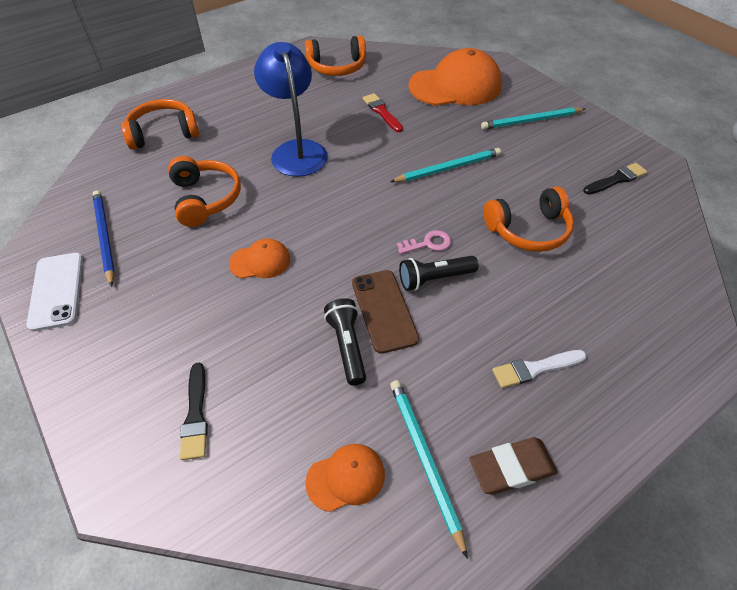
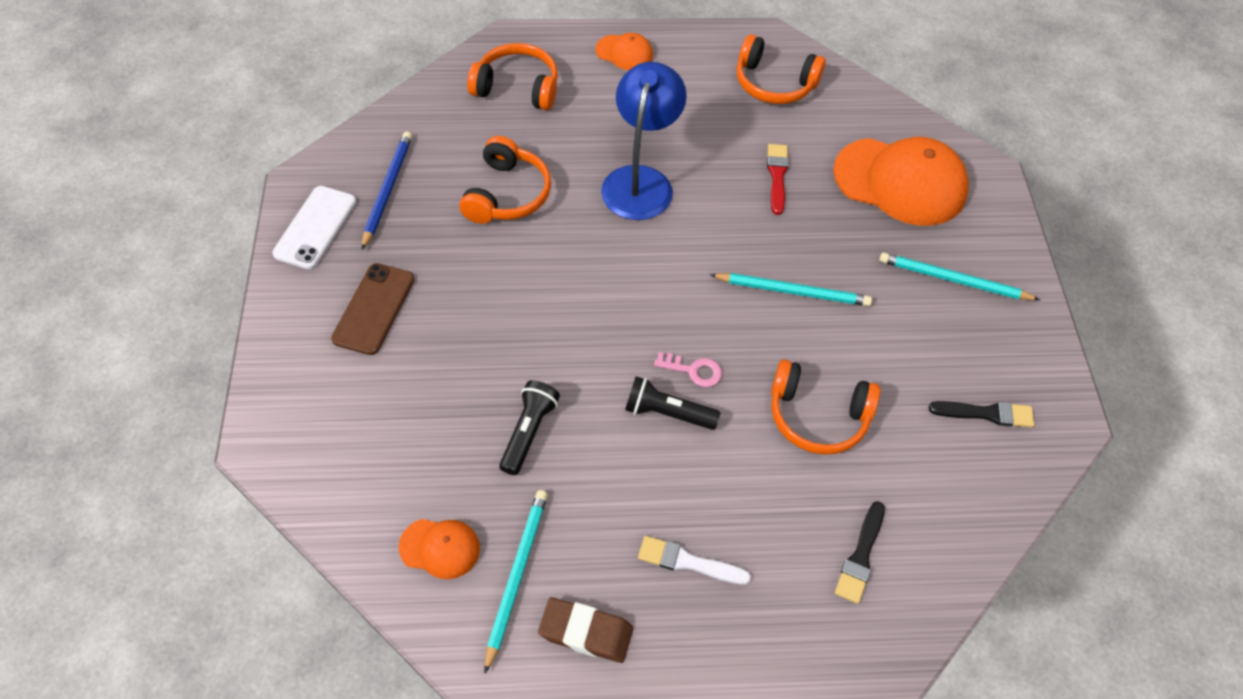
camera: 30 degrees right, 5 degrees up
(196, 415) = (357, 417): black brush -> black brush (860, 556)
(260, 261) = (511, 296): orange cap -> orange cap (624, 53)
(384, 310) = (590, 417): brown phone -> brown phone (374, 309)

